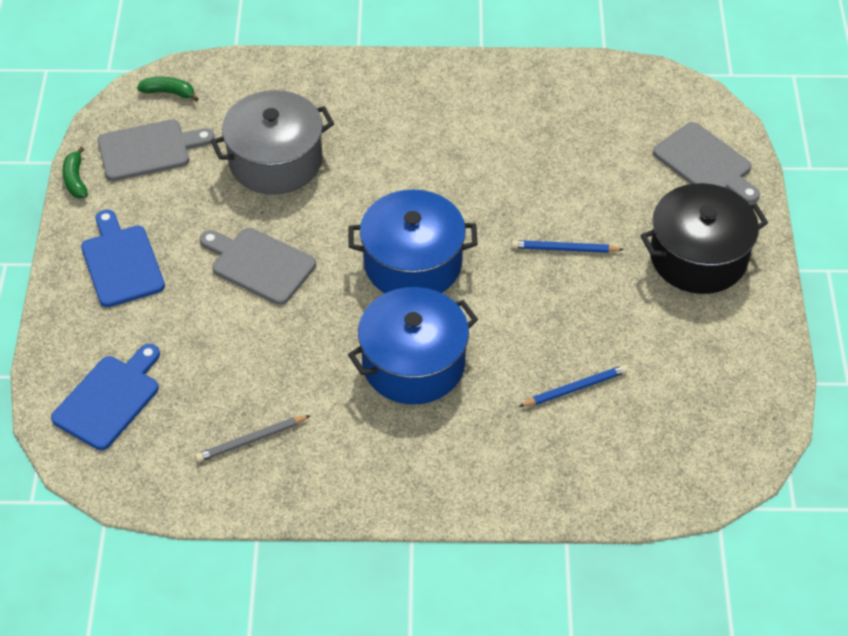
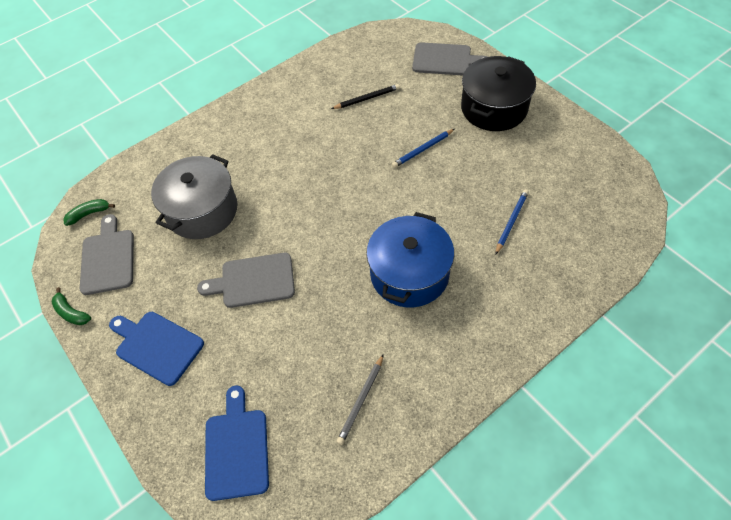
camera: 35 degrees left, 5 degrees up
(149, 149) = (108, 258): grey cutting board -> grey cutting board turned 45 degrees counterclockwise
(413, 263) = (347, 215): blue pot -> none
(564, 151) = (367, 98): none -> black pencil

